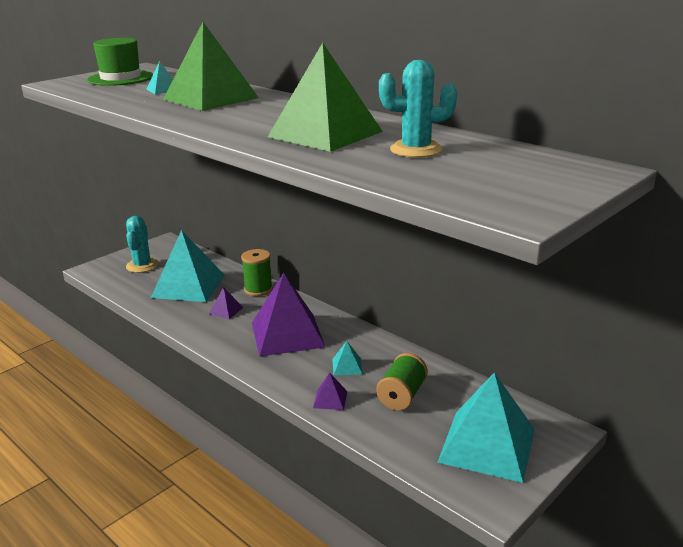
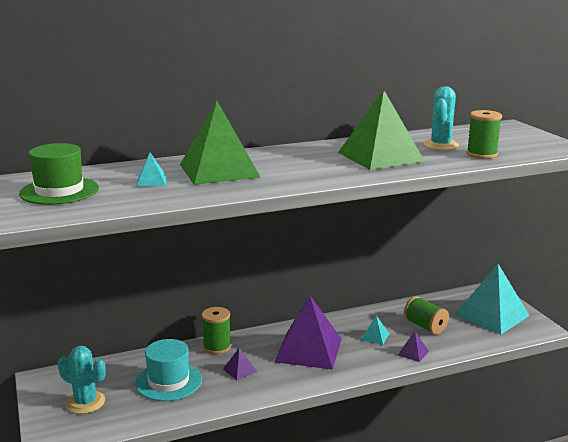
camera: 65 degrees left, 5 degrees down
(188, 286) = (168, 381): turquoise pyramid -> turquoise hat
(401, 171) = (481, 154): none -> green spool

